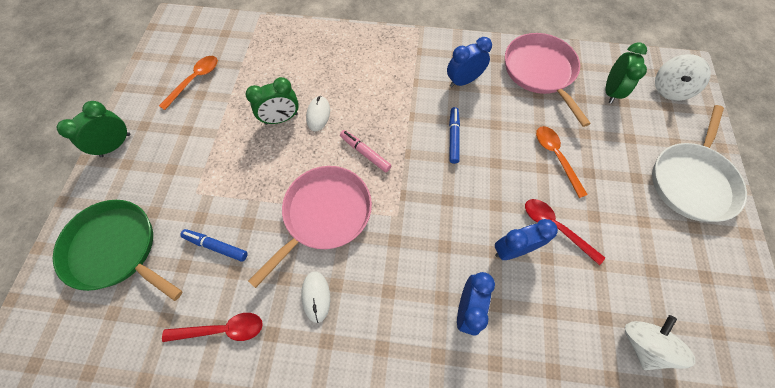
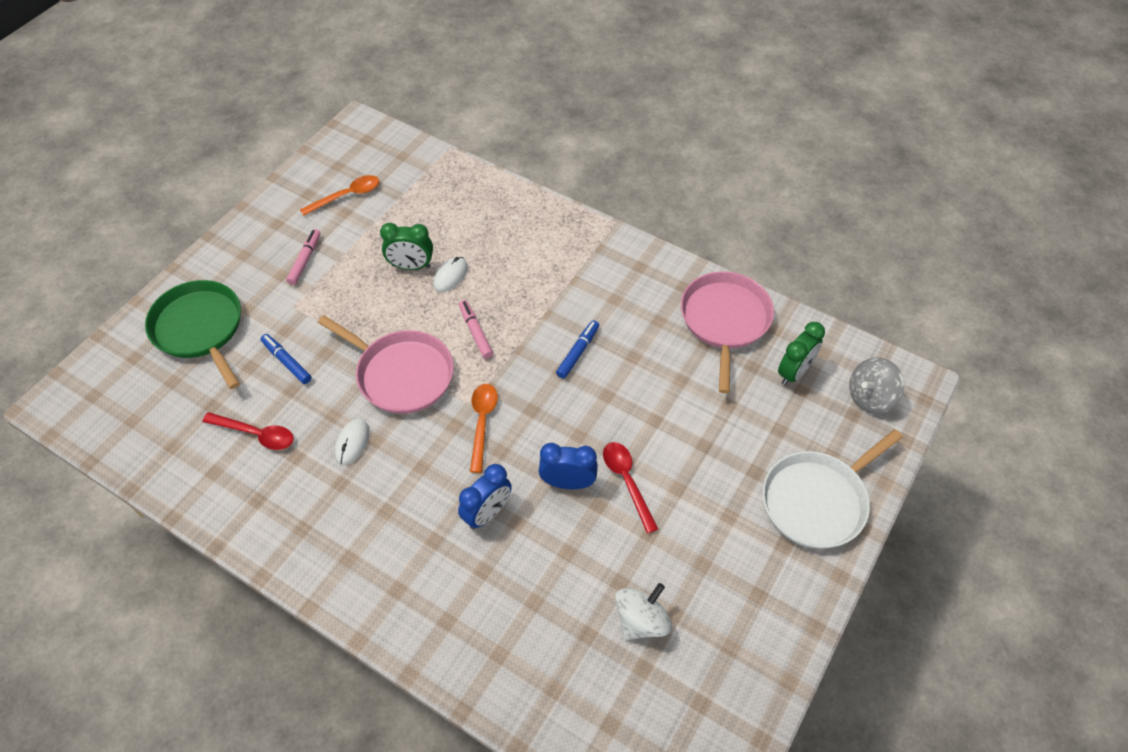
camera: 25 degrees right, 10 degrees down
(116, 145) = (243, 233): green clock -> none
(186, 147) = (305, 260): none -> pink marker
(324, 214) = (401, 374): pink pan -> pink pan turned 60 degrees clockwise
(463, 81) = (628, 298): blue clock -> none
(556, 157) = (677, 415): orange spoon -> orange spoon (482, 423)
(669, 89) = (870, 397): white spinning top -> grey spinning top

